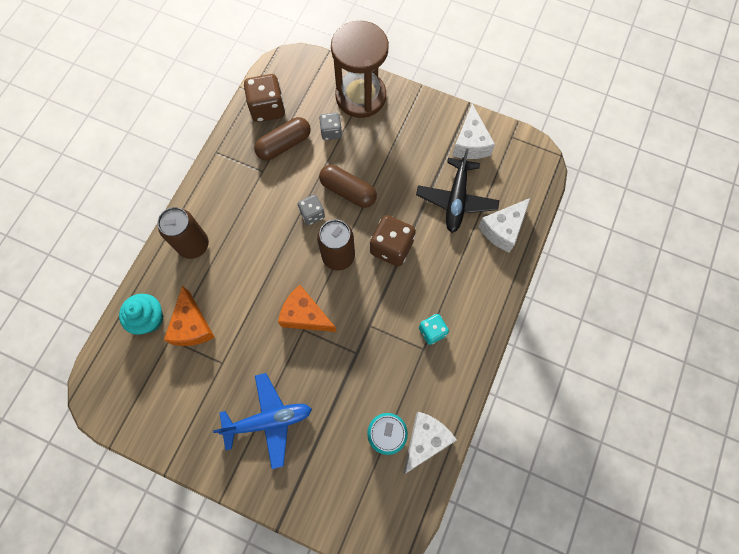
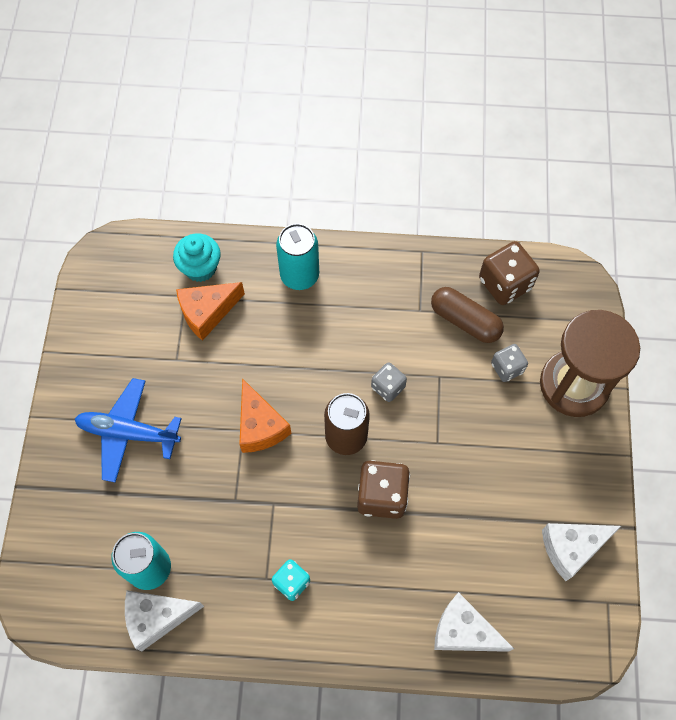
camera: 70 degrees right, 5 degrees down
(193, 245) = (299, 275): brown can -> turquoise can
(268, 420) = (128, 433): blue plane -> blue plane turned 135 degrees clockwise
(305, 315) = (260, 426): orange cheese -> orange cheese turned 150 degrees clockwise
(348, 191) = (435, 417): brown capsule -> none
(425, 440) = (157, 617): white cheese -> white cheese turned 150 degrees clockwise
(456, 200) = (480, 556): black plane -> none

